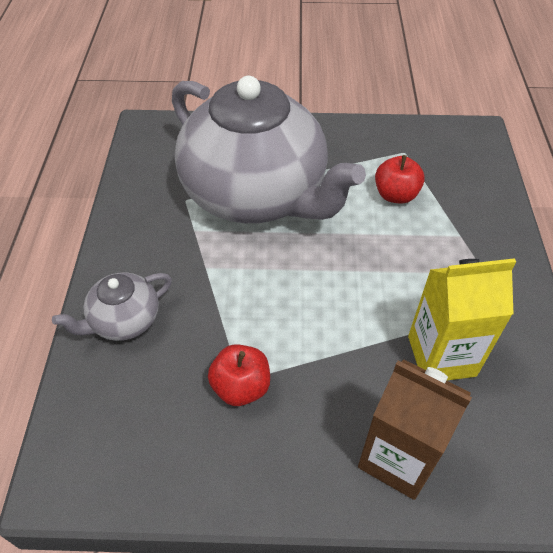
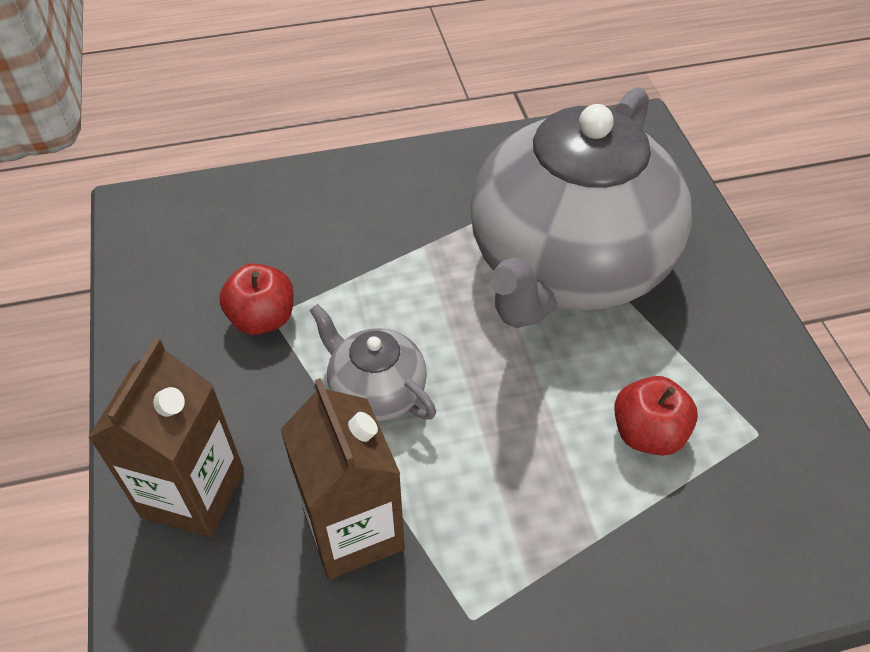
camera: 75 degrees right, 0 degrees up
(124, 321) = (326, 198): grey teapot -> grey teapot (376, 390)
(441, 356) = (353, 530): yellow carton -> brown carton

